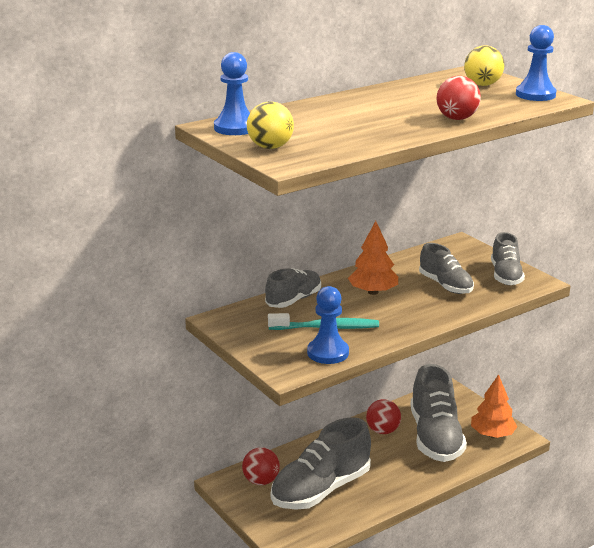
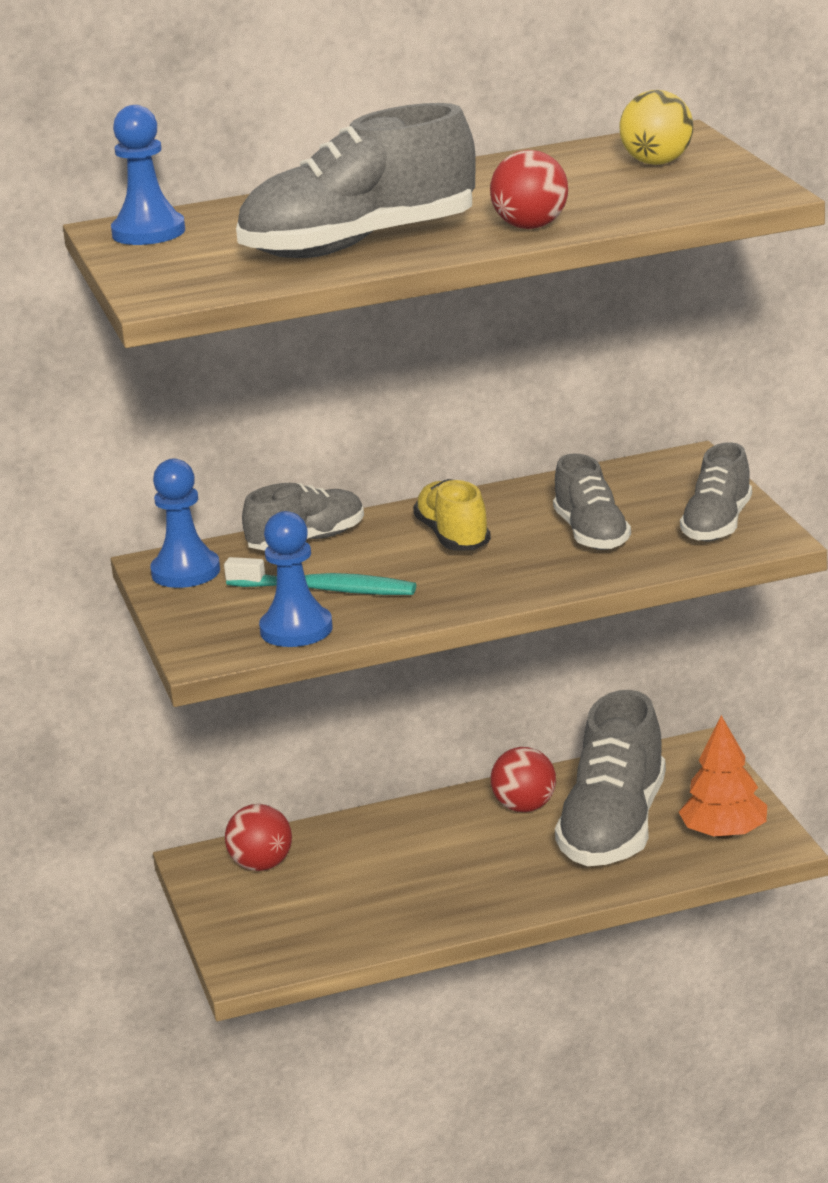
camera: 20 degrees right, 0 degrees up
(270, 147) = (167, 268): yellow ball -> none
(321, 489) = (354, 890): grey shoe -> grey shoe (360, 244)
(373, 292) = (453, 537): orange tree -> yellow shoe
(535, 95) = (729, 185): blue pawn -> blue pawn (185, 572)

